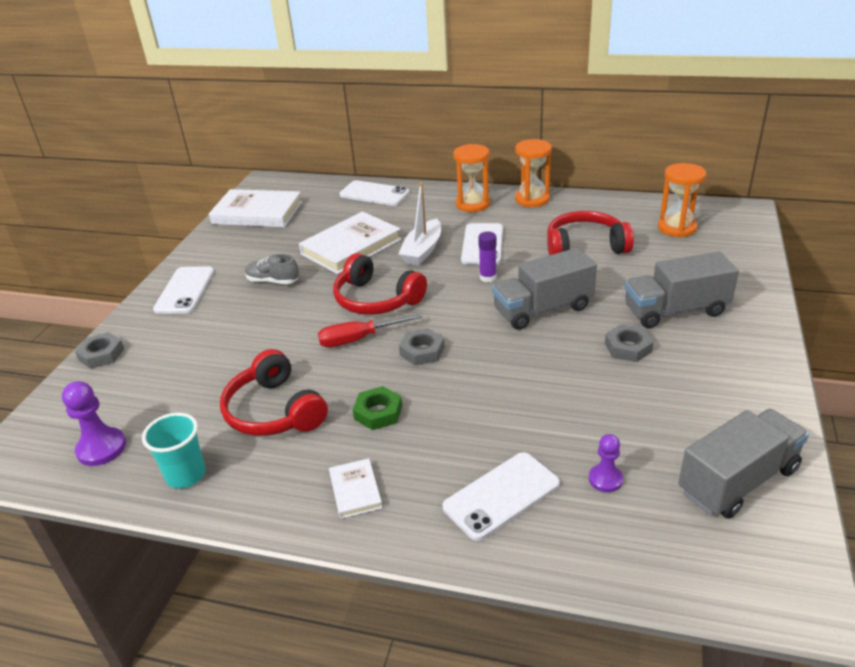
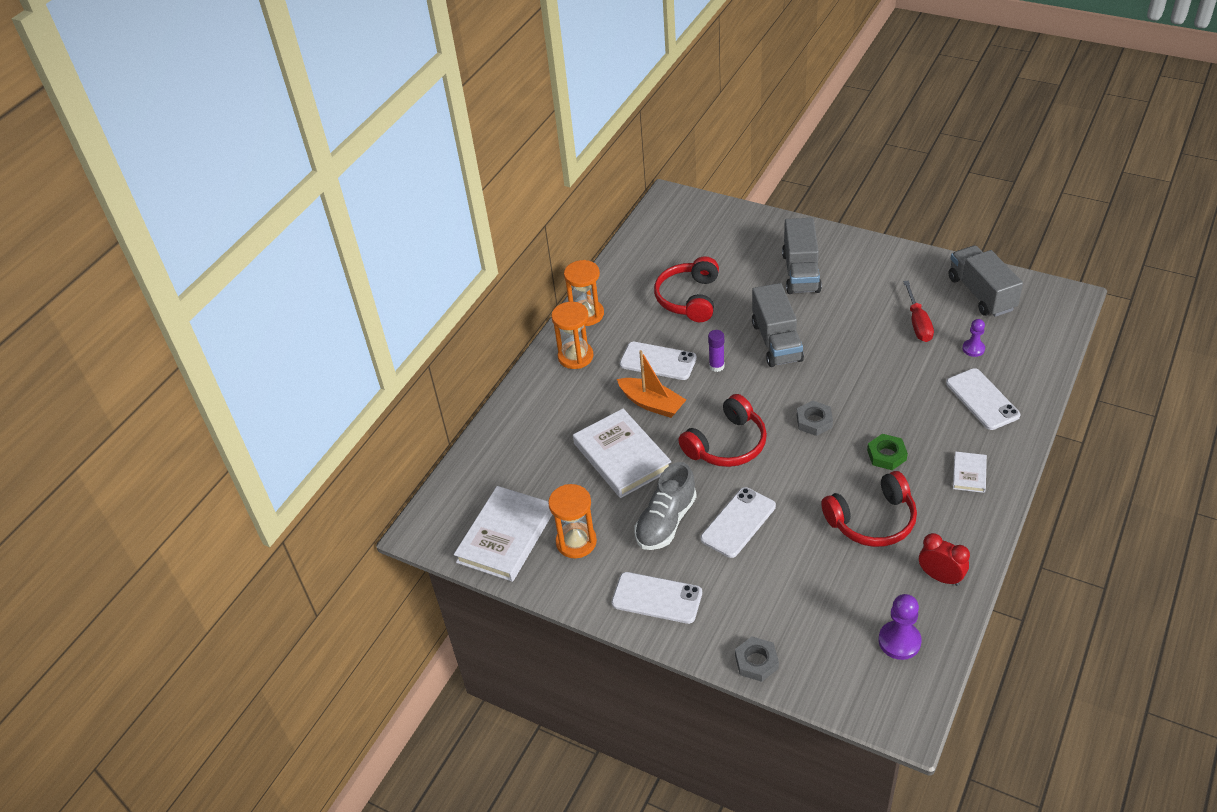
camera: 75 degrees left, 10 degrees up
(186, 475) = (940, 577): turquoise cup -> red clock
(273, 281) = (666, 521): grey shoe -> grey shoe, size x1.53
(355, 490) = (969, 474): white book -> white book turned 75 degrees counterclockwise
(358, 339) = (786, 461): red screwdriver -> red screwdriver (918, 323)
(374, 194) = (512, 430): white phone -> white phone (738, 522)
(422, 250) = (652, 404): white boat -> orange boat
(628, 347) = (839, 307): grey nut -> none
(677, 228) = (681, 240): orange hourglass -> orange hourglass (576, 542)

